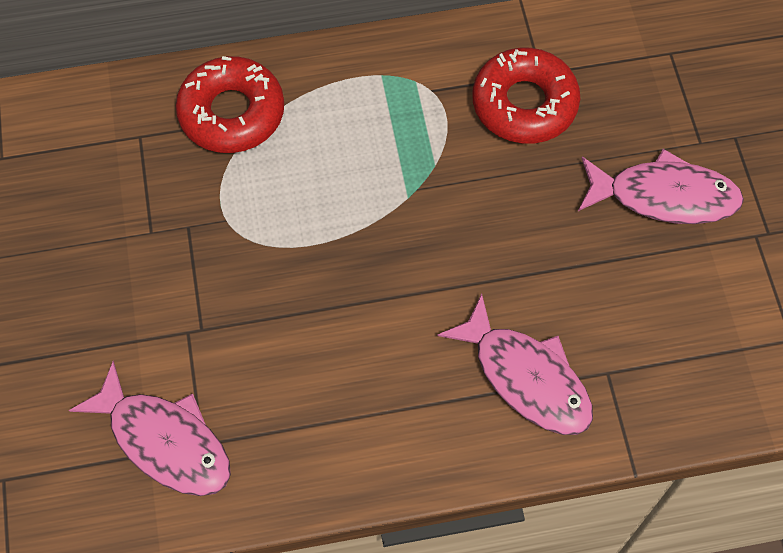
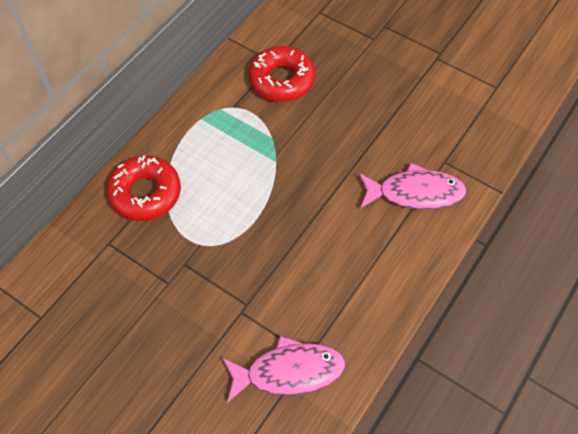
camera: 45 degrees left, 5 degrees down
(664, 196) = (384, 71): pink fish -> none

